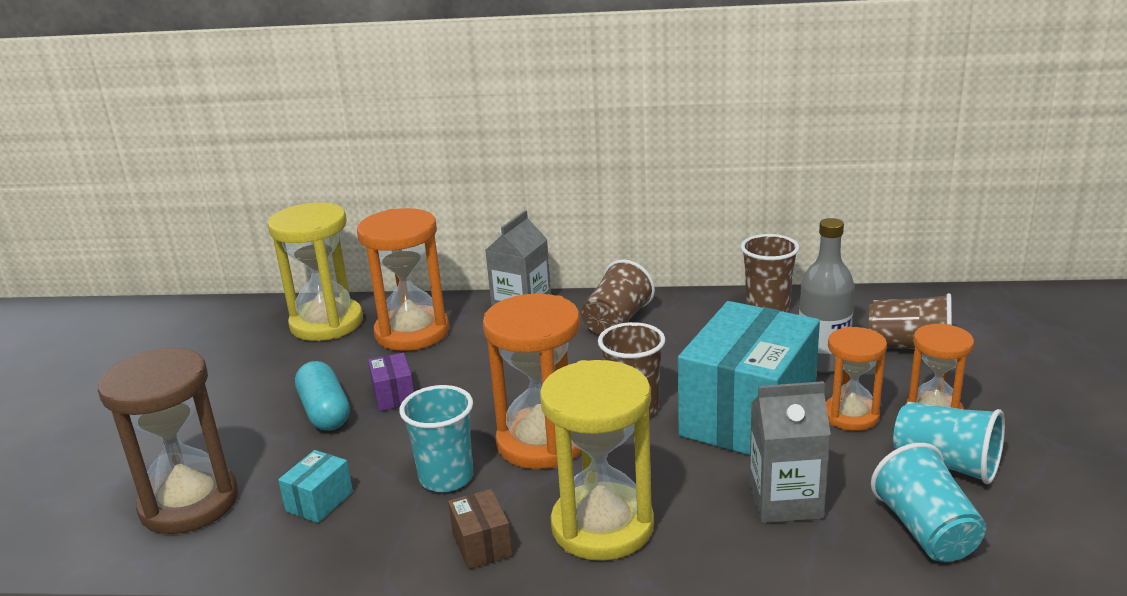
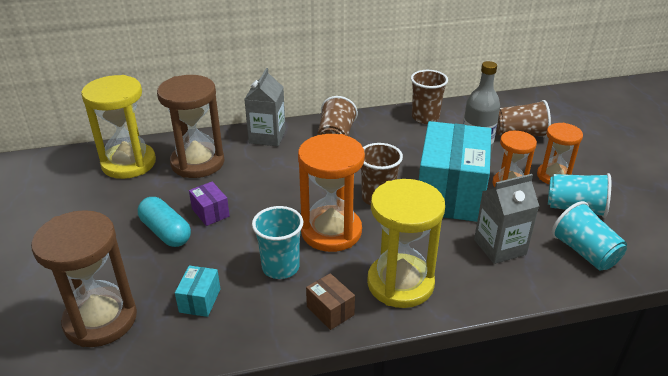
camera: 20 degrees left, 10 degrees up
(412, 333) = (197, 163): orange hourglass -> brown hourglass

